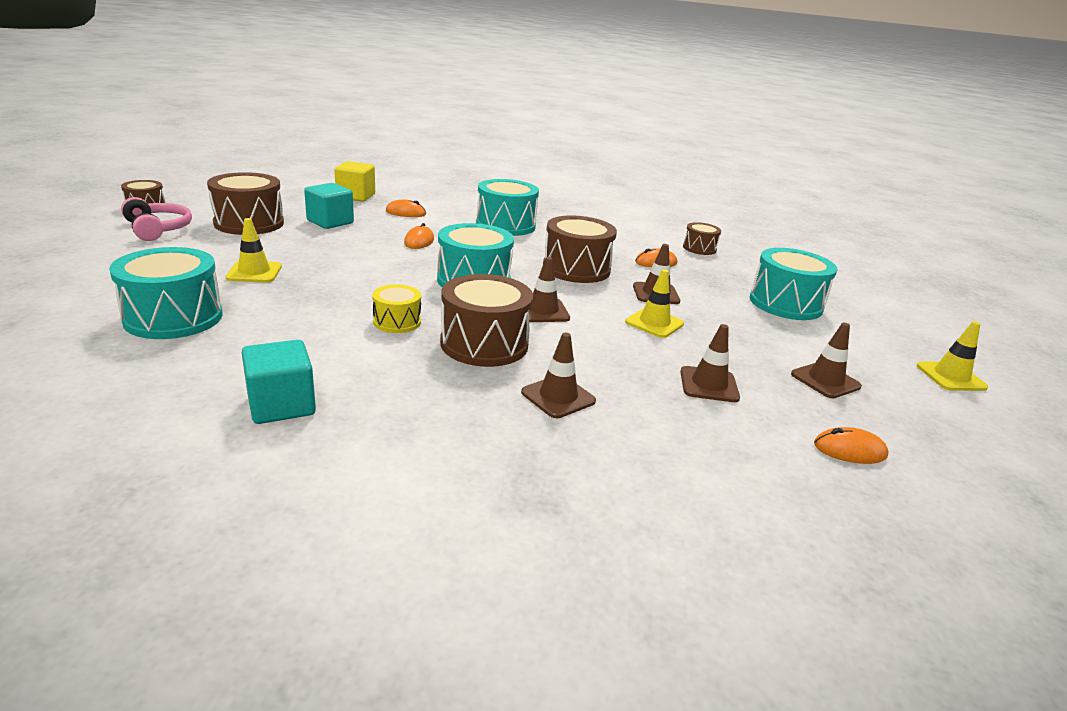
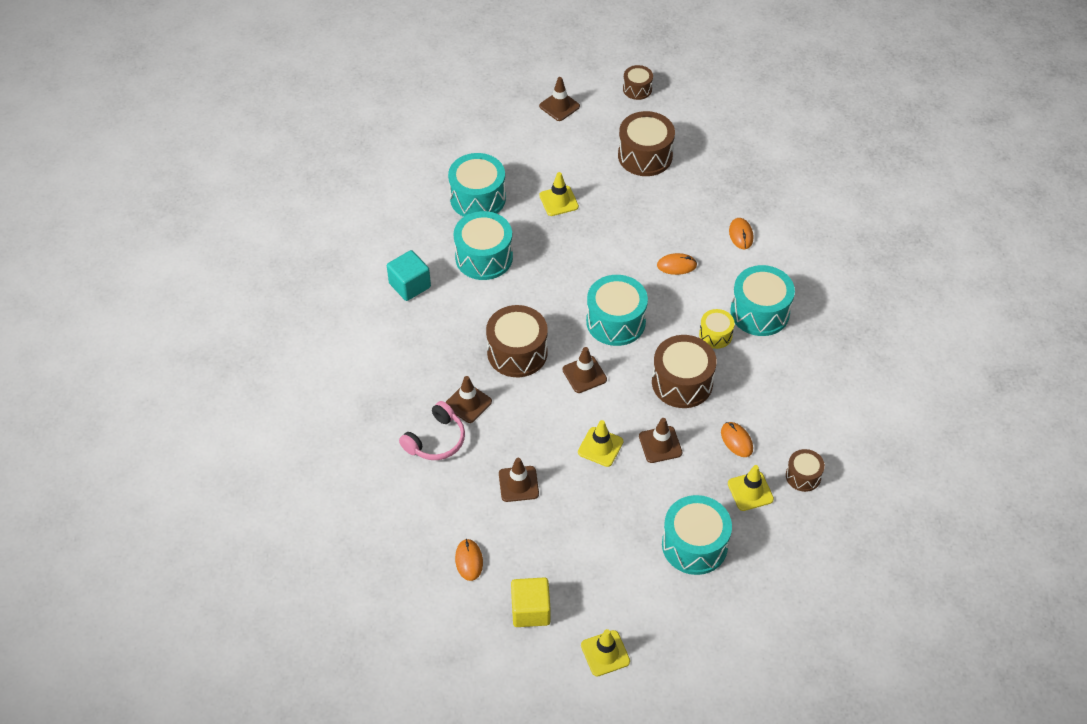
camera: 80 degrees right, 25 degrees up
(157, 229) = (600, 118): pink headphones -> pink headphones (436, 440)
(292, 334) = (484, 257): none -> turquoise drum
(330, 222) = (681, 198): turquoise cube -> none
(356, 196) = (760, 187): yellow cube -> yellow cube (530, 610)
(397, 322) = (525, 299): yellow drum -> yellow drum (715, 335)
(717, 269) = (750, 491): none -> yellow traffic cone
(825, 380) = (557, 559): brown traffic cone -> brown traffic cone (559, 106)

